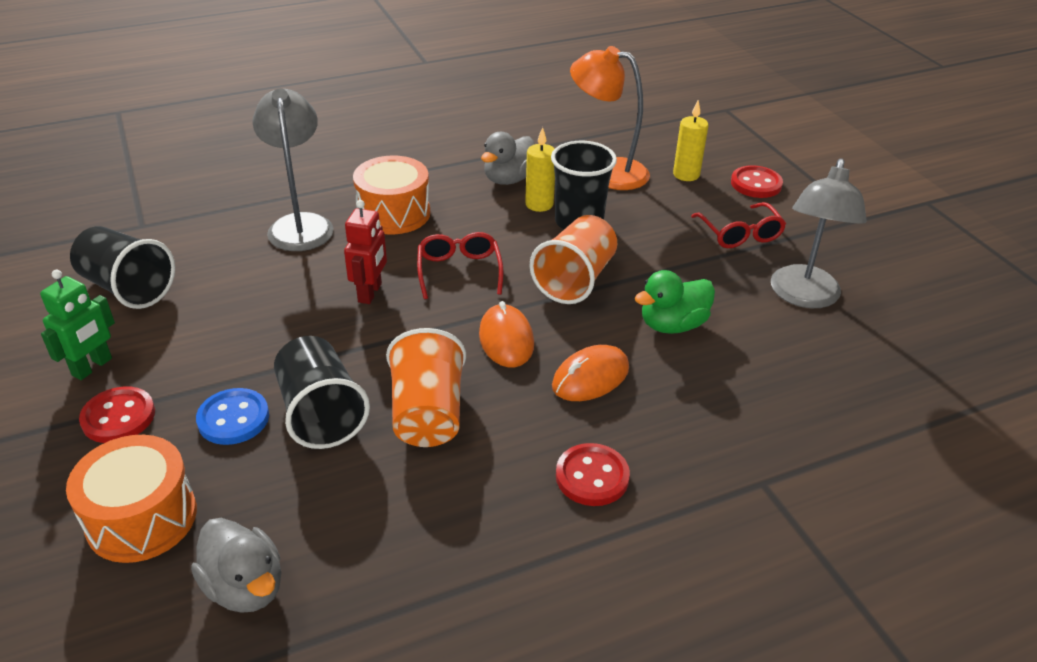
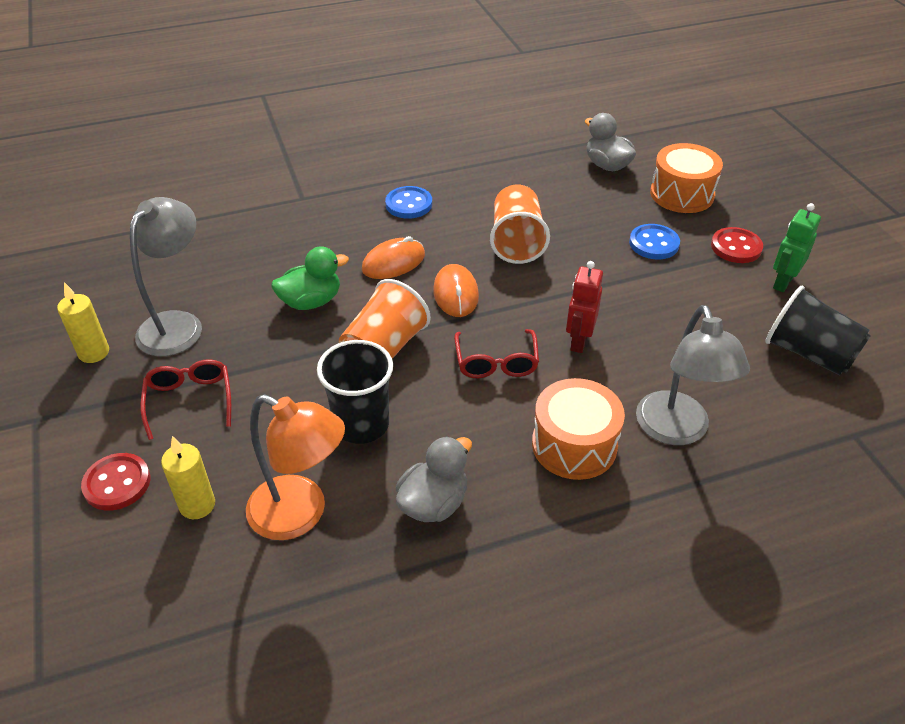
camera: 175 degrees left, 5 degrees up
(321, 413) = (593, 244): black cup -> none
(539, 204) = (402, 454): yellow candle -> yellow candle (94, 353)
(592, 477) = (409, 204): red button -> blue button

